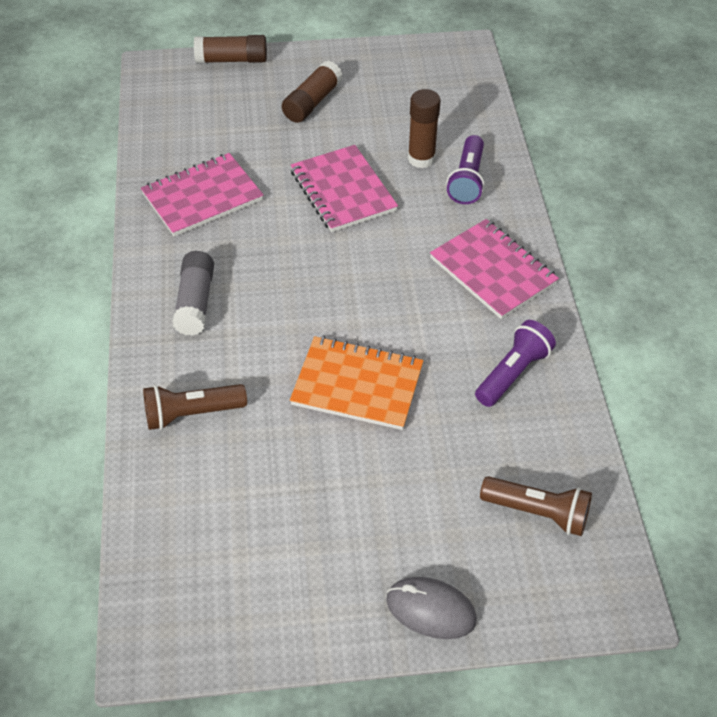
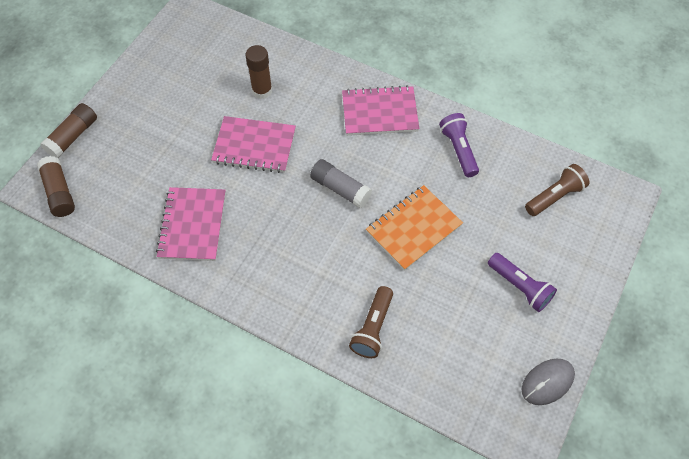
camera: 55 degrees left, 10 degrees up
(195, 302) = (283, 278): grey glue stick -> grey glue stick (340, 189)
(312, 102) = (159, 116): brown glue stick -> brown glue stick (59, 192)
(431, 610) = (583, 281): grey mouse -> grey mouse (547, 382)
(467, 180) = (299, 80): purple flashlight -> purple flashlight (520, 287)

